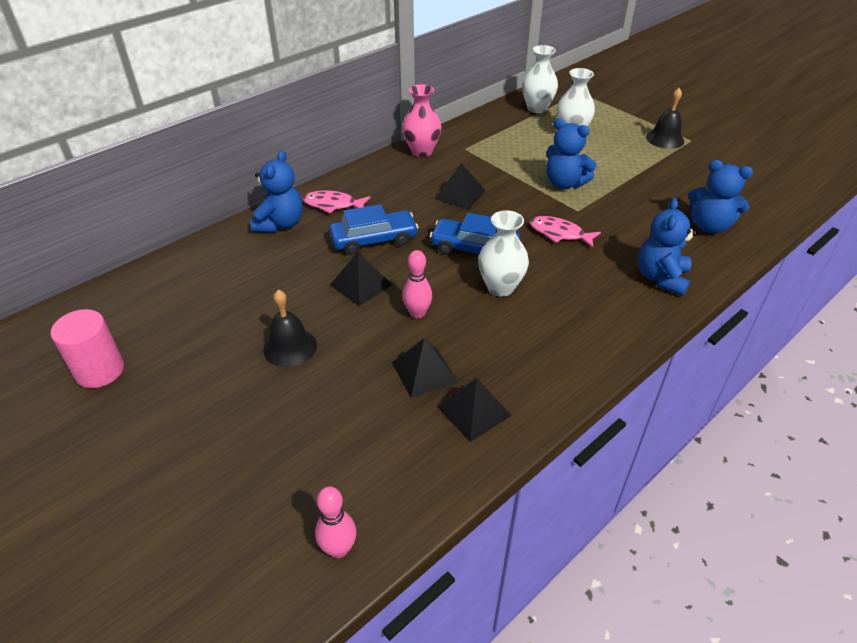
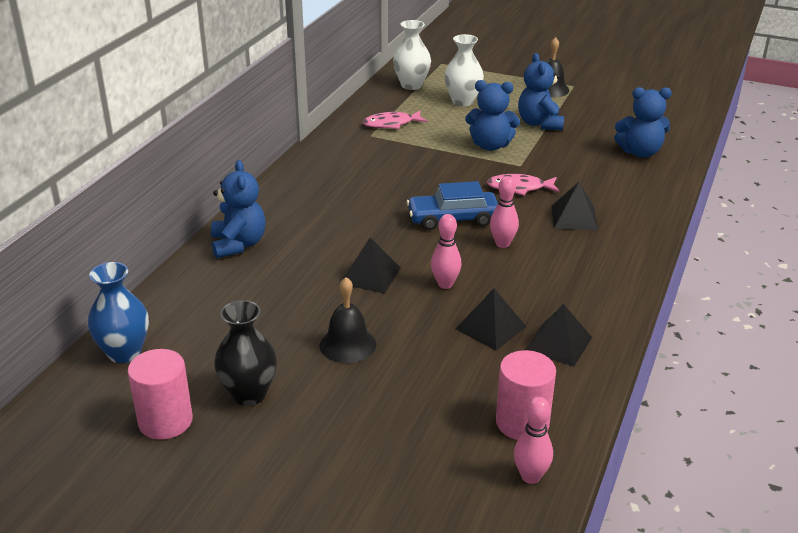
camera: 25 degrees left, 10 degrees down
(122, 297) = (124, 353): none -> blue vase
(178, 368) = (249, 394): none -> black vase
(333, 205) = (279, 214): pink fish -> pink fish (391, 124)
(374, 240) = (349, 235): blue car -> none
(376, 485) = (522, 422): none -> pink cylinder
(422, 151) = (329, 147): pink vase -> none
(460, 194) = (400, 176): black pyramid -> black pyramid (574, 217)
(500, 287) = (502, 244): white vase -> pink bowling pin
(661, 278) = (631, 202): blue teddy bear -> blue teddy bear (539, 123)

